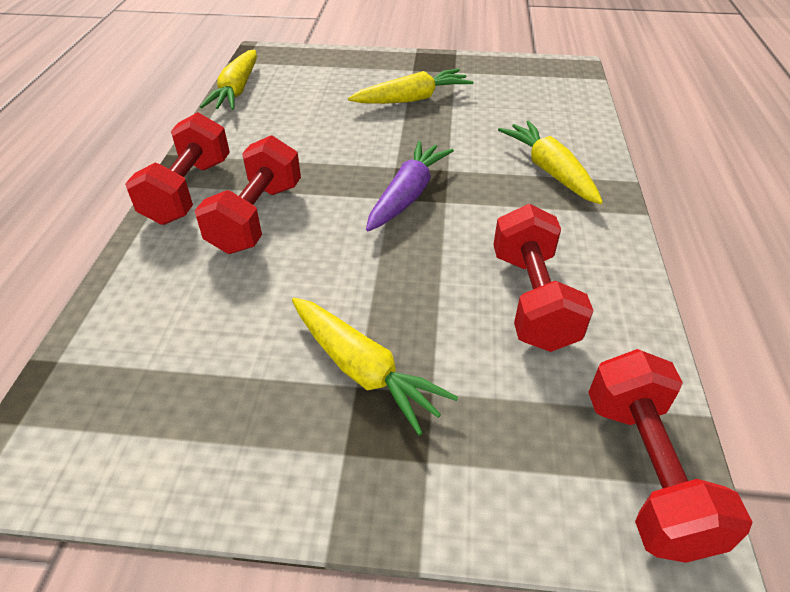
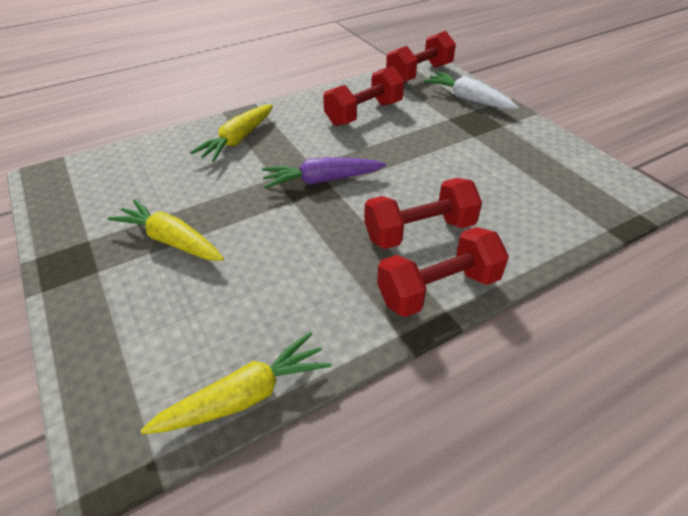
camera: 125 degrees left, 0 degrees up
(363, 370) = (464, 137): yellow carrot -> none
(473, 474) = (468, 99): none -> white carrot

